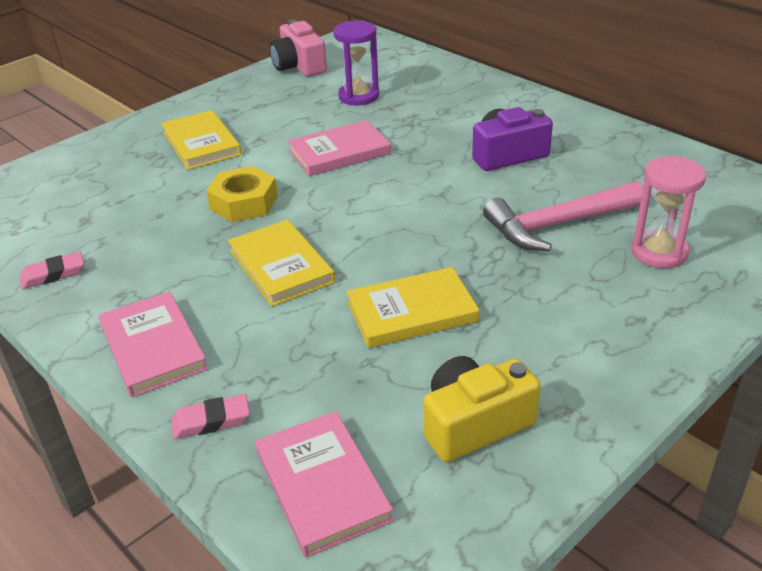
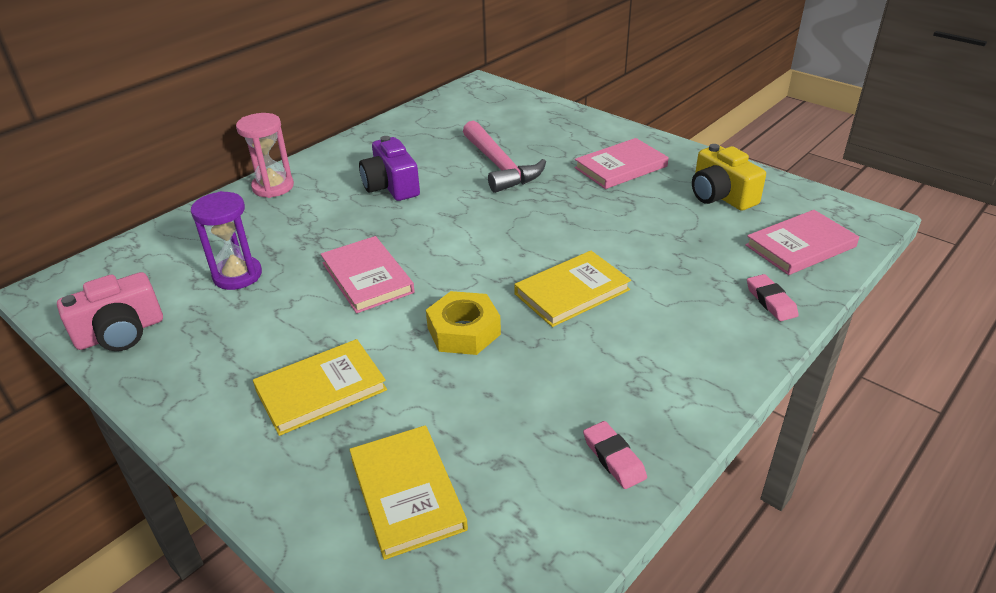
camera: 95 degrees left, 0 degrees up
(153, 347) = (703, 350): pink book -> pink book (620, 167)
(412, 311) = (618, 222): yellow book -> yellow book (407, 493)
(659, 252) = (531, 133): pink hourglass -> pink hourglass (273, 187)

